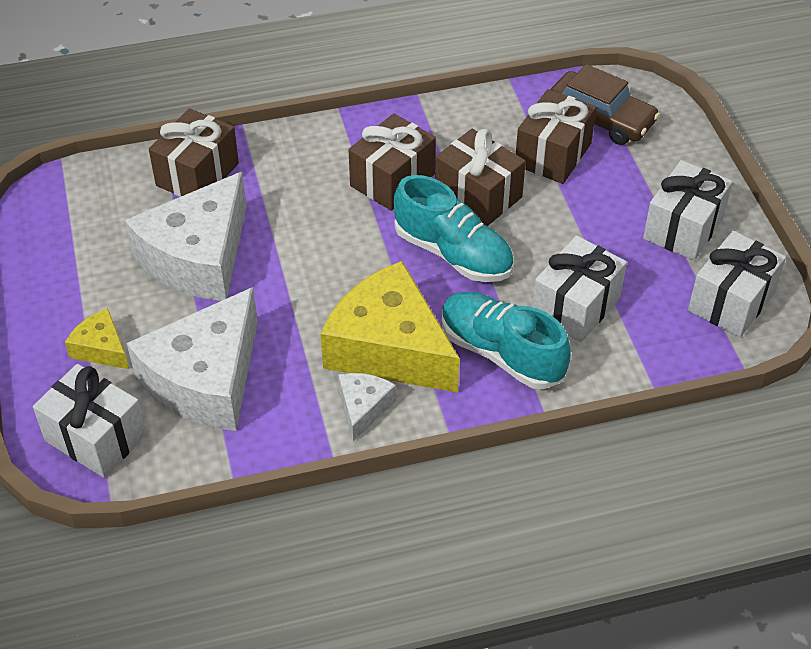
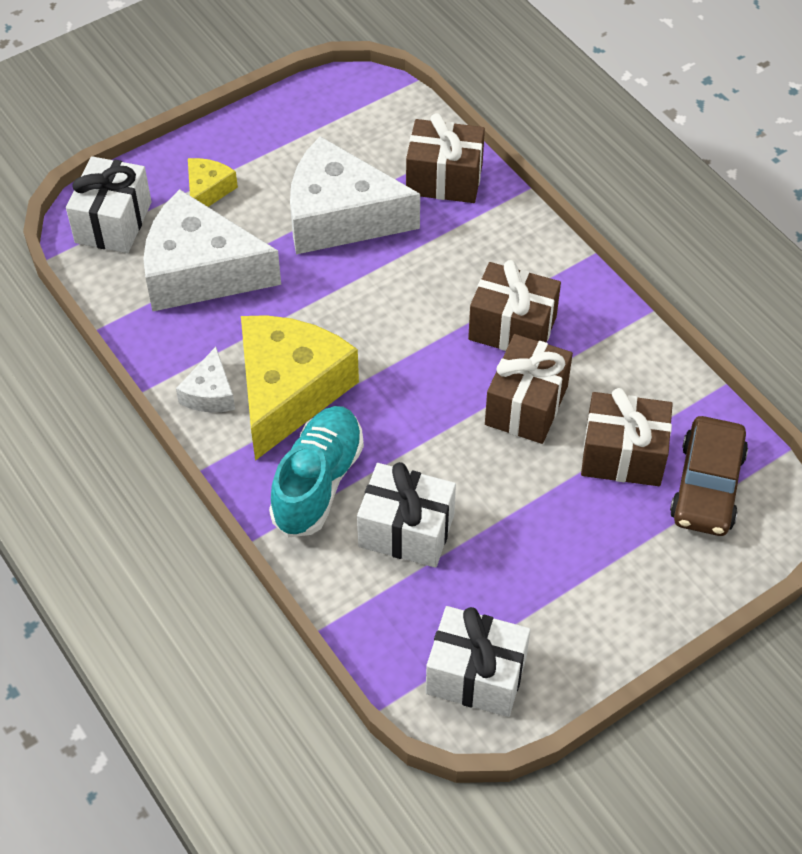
camera: 70 degrees right, 5 degrees up
(363, 408) = (210, 393): white cheese -> white cheese turned 105 degrees clockwise
(453, 253) = (433, 407): turquoise shoe -> none
(683, 228) = (568, 605): white gift -> none

